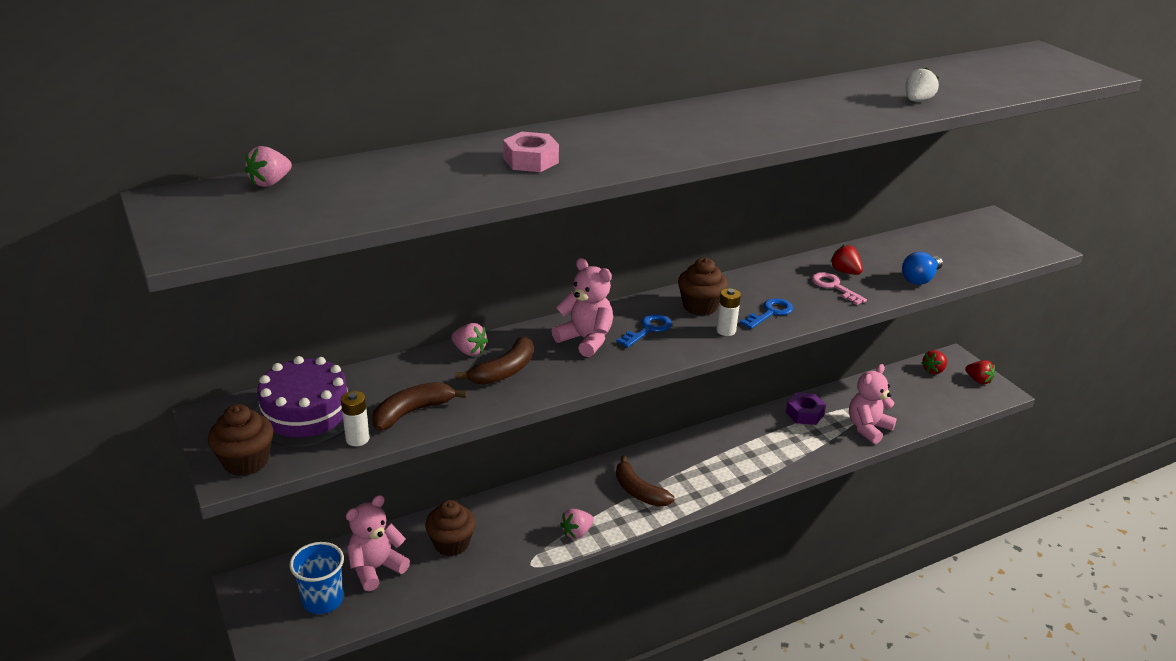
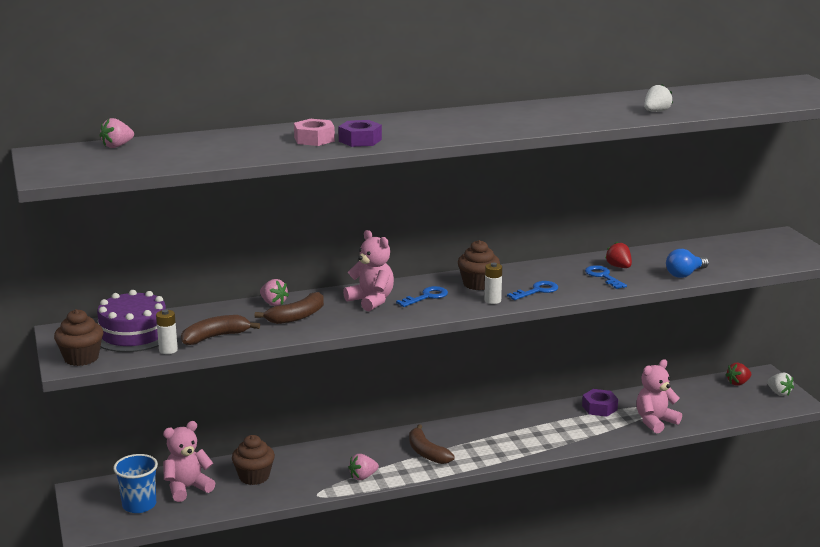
camera: 10 degrees right, 10 degrees down
(590, 160) = (360, 140): none -> purple nut
(834, 287) = (603, 276): pink key -> blue key
(978, 380) = (779, 393): red strawberry -> white strawberry

